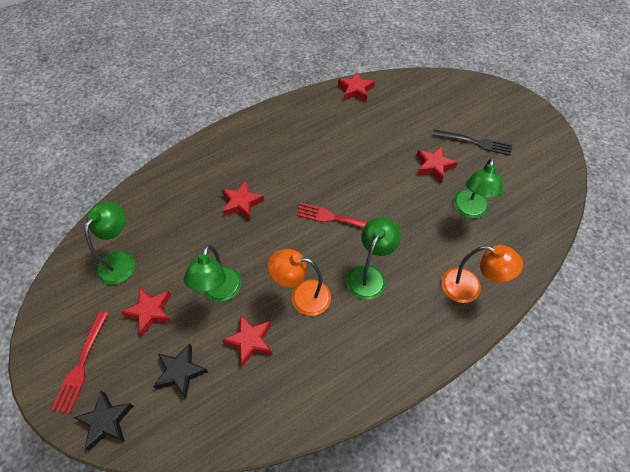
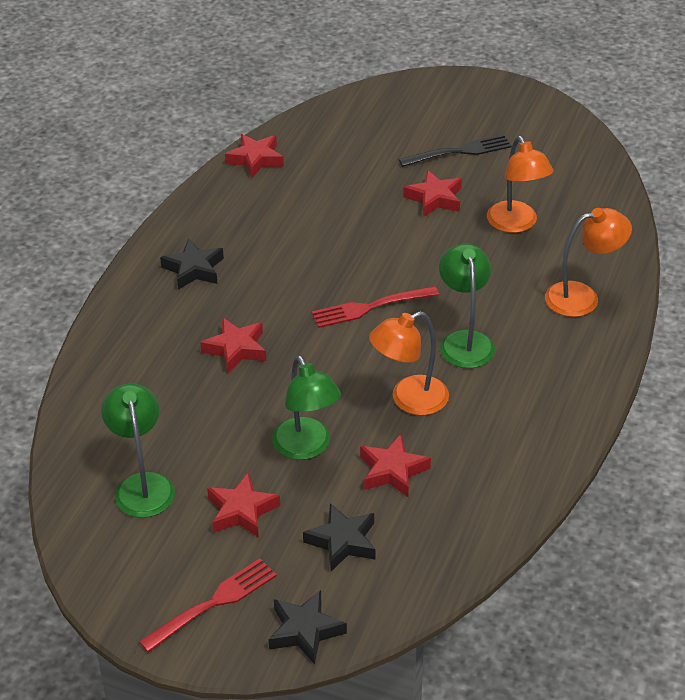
camera: 35 degrees left, 15 degrees down
(81, 364) = (213, 603): red fork -> red fork turned 105 degrees counterclockwise
(265, 140) = (194, 269): none -> black star
(469, 210) = (516, 224): green lamp -> orange lamp

